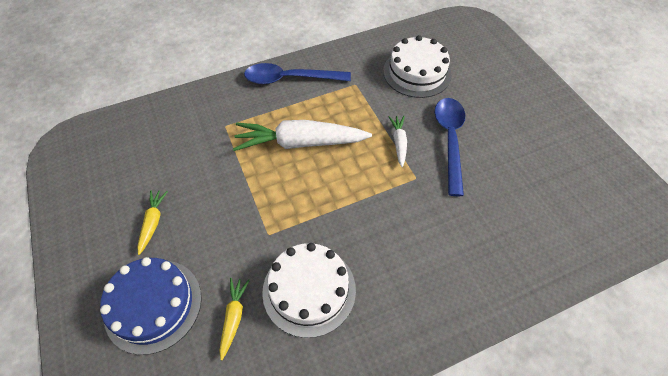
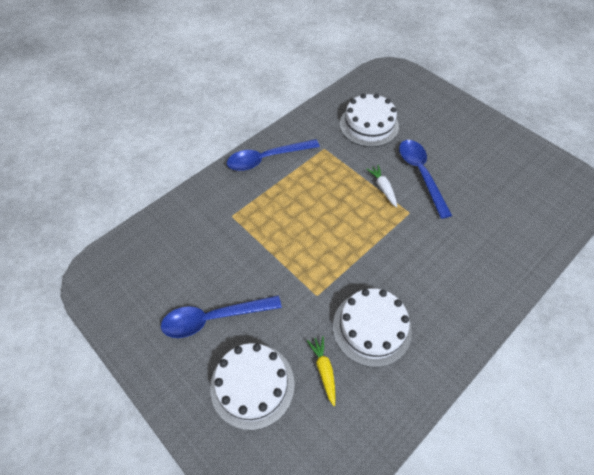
camera: 20 degrees left, 0 degrees up
(153, 223) = (214, 318): yellow carrot -> blue spoon
(153, 305) = (252, 385): blue cake -> white cake
(300, 143) = (304, 211): white carrot -> none

